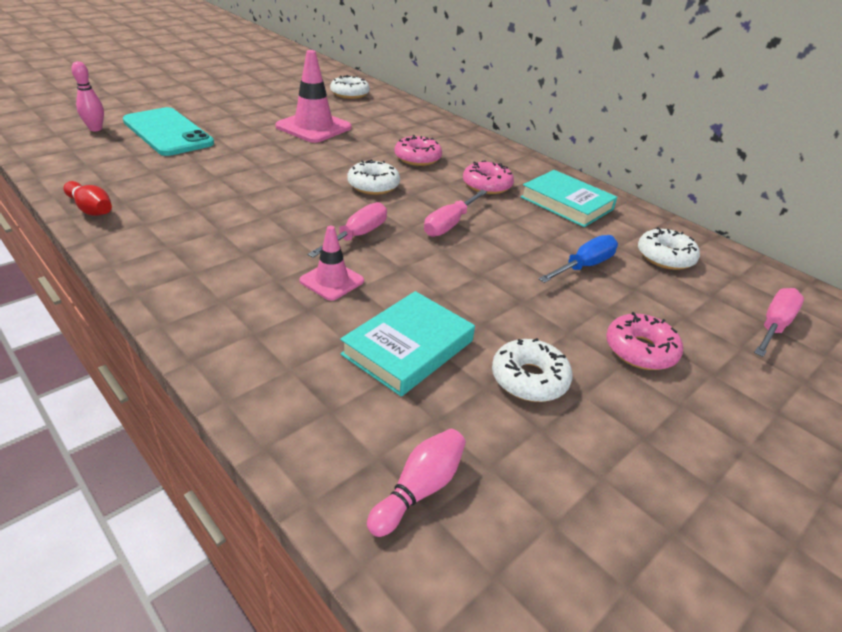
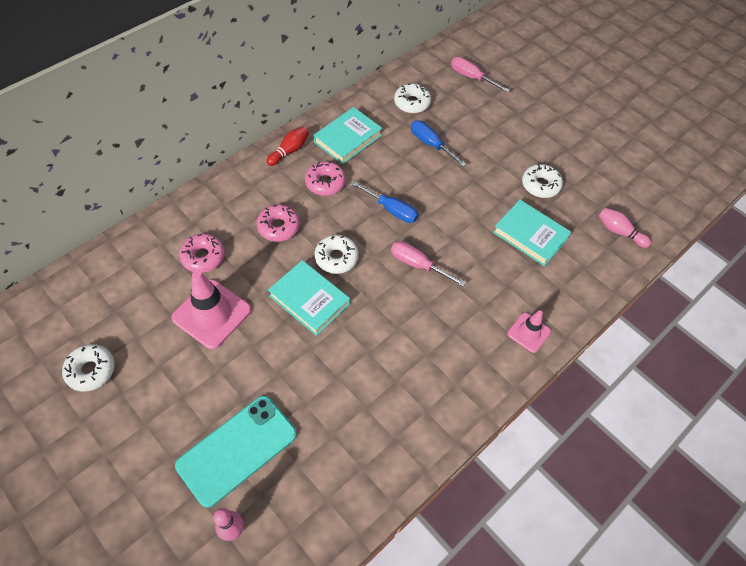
camera: 90 degrees left, 20 degrees up
(91, 209) = (411, 459): red bowling pin -> red bowling pin (289, 151)
(318, 168) = (309, 300): none -> turquoise book
(332, 281) = (476, 276): pink traffic cone -> pink traffic cone (529, 332)
(349, 94) = (106, 289): white donut -> white donut (91, 370)
(450, 224) = (391, 209): pink screwdriver -> blue screwdriver
(640, 350) = (506, 136): pink donut -> pink donut (203, 257)

